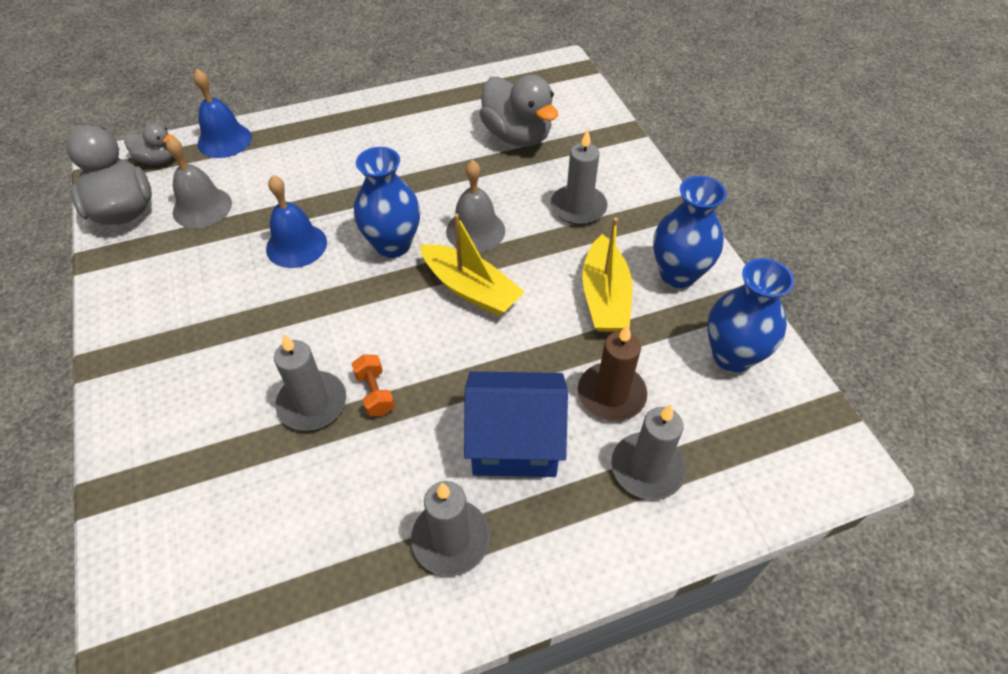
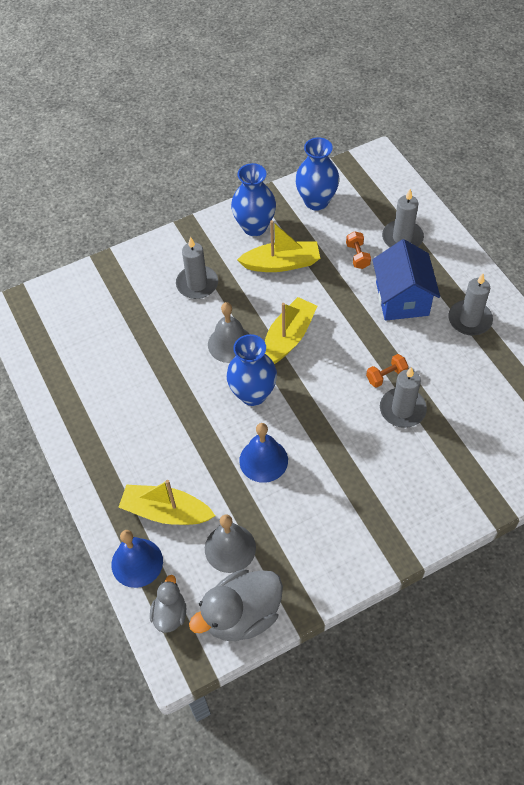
camera: 95 degrees left, 5 degrees up
(269, 163) = (166, 512): none -> yellow boat
(517, 136) = (115, 331): grey duck -> none
(611, 394) = (357, 256): brown candle -> orange dumbbell

